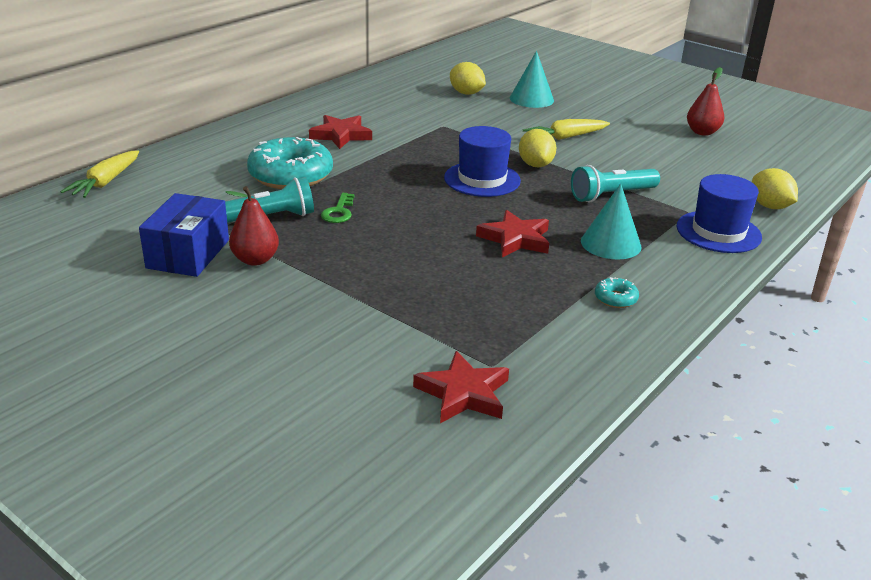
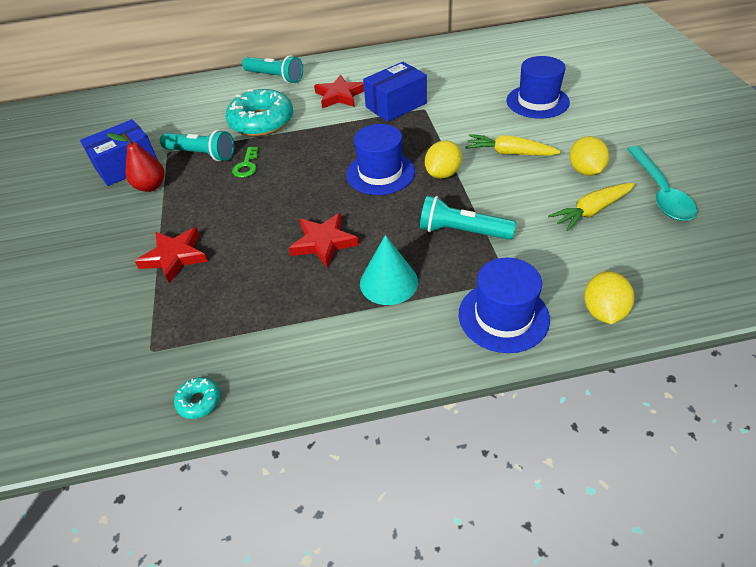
camera: 45 degrees right, 15 degrees up
(105, 182) = (162, 92): yellow carrot -> yellow carrot (591, 211)
(237, 137) = (275, 77): none -> turquoise flashlight
(339, 212) = (246, 166): green key -> green key turned 45 degrees counterclockwise
(412, 129) = (396, 105): none -> blue box
(463, 393) = (103, 363): red star -> red star (175, 257)
(466, 93) = (488, 80): yellow lemon -> yellow lemon (585, 171)
(531, 99) = (537, 101): turquoise cone -> blue hat
(615, 298) = (313, 340): turquoise donut -> turquoise donut (199, 401)
(702, 132) = (660, 192): red pear -> turquoise spoon

